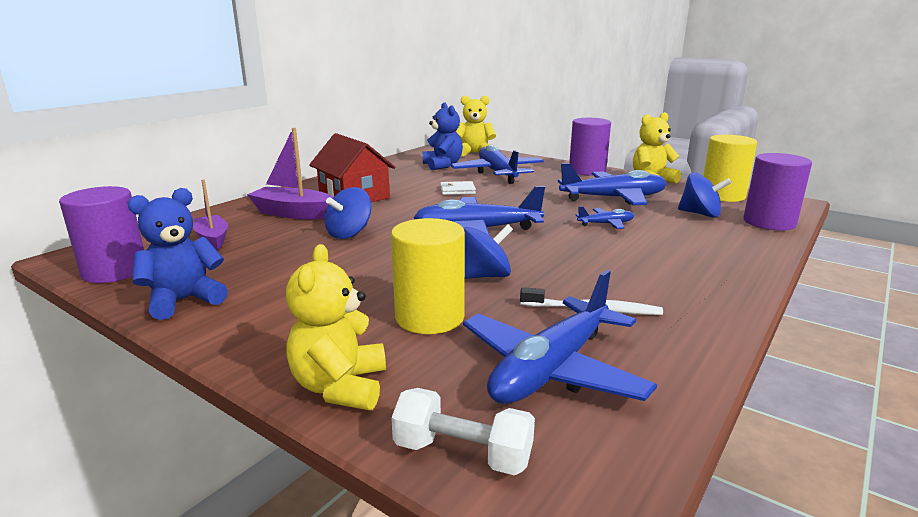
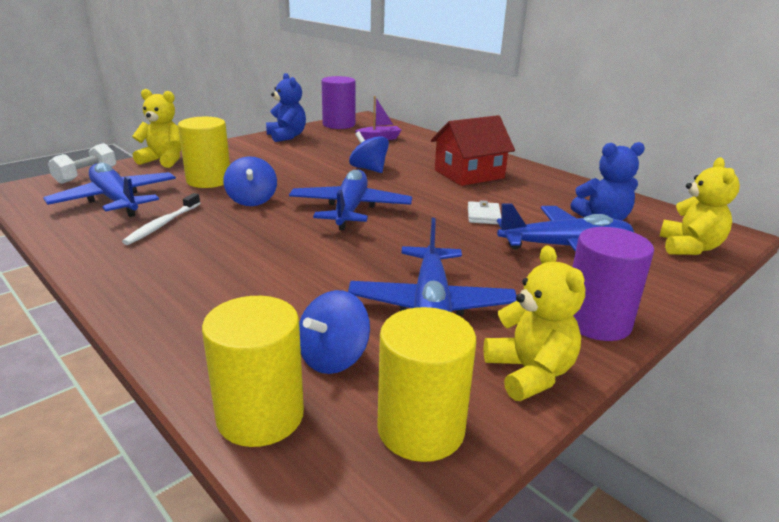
camera: 100 degrees right, 5 degrees up
(294, 213) = (425, 156): purple boat -> none
(606, 224) = (332, 273): blue plane -> none
(769, 222) = (260, 416): purple cylinder -> yellow cylinder

